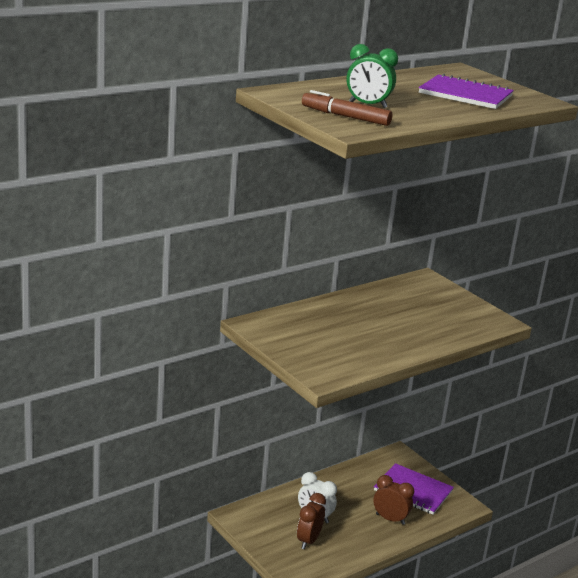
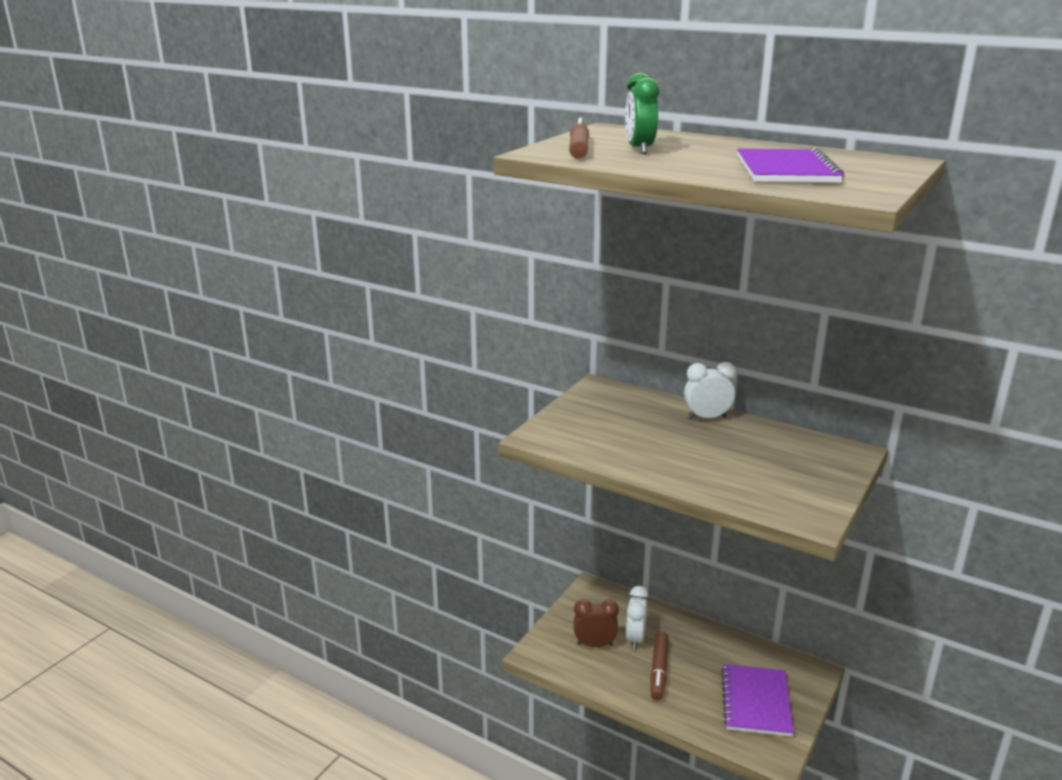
camera: 70 degrees right, 0 degrees up
(343, 303) = (707, 418): none -> white clock
(357, 520) = (658, 670): none -> brown marker
(390, 519) = (685, 695): brown clock -> none

